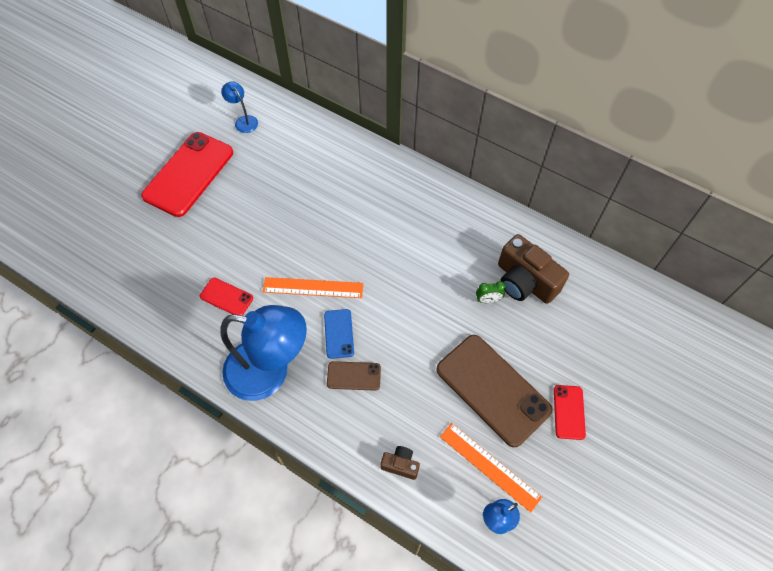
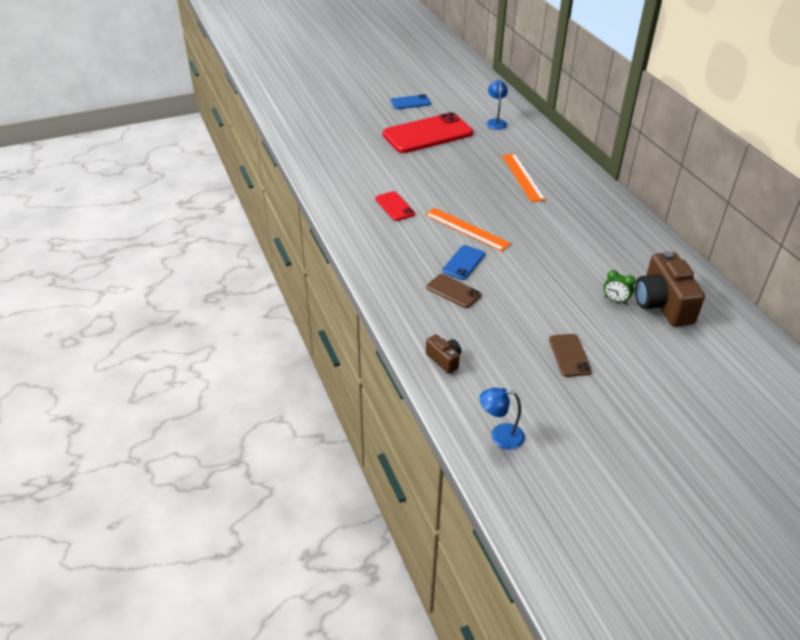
camera: 35 degrees right, 20 degrees down
(139, 135) = (410, 102): none -> blue phone
(270, 372) = (389, 259): blue lamp -> none
(489, 466) = (522, 400): orange ruler -> orange ruler (522, 177)
(493, 389) = (569, 355): brown phone -> brown phone, size x0.48
(569, 412) = (632, 404): red phone -> none

